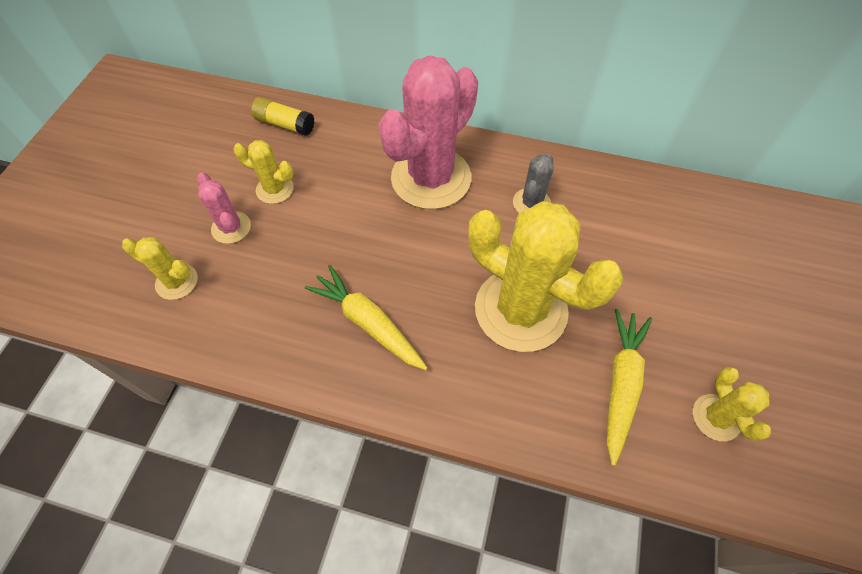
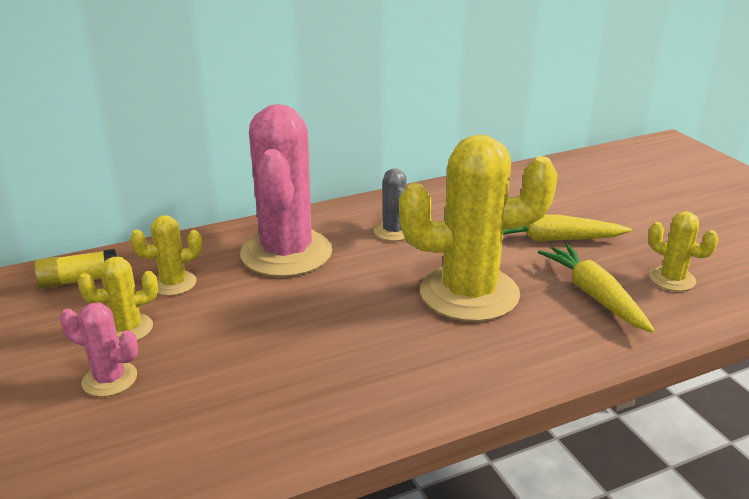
camera: 40 degrees left, 30 degrees down
(177, 282) = (91, 453): yellow cactus -> yellow cactus (173, 283)
(368, 323) = (352, 369): yellow carrot -> yellow carrot (553, 239)

